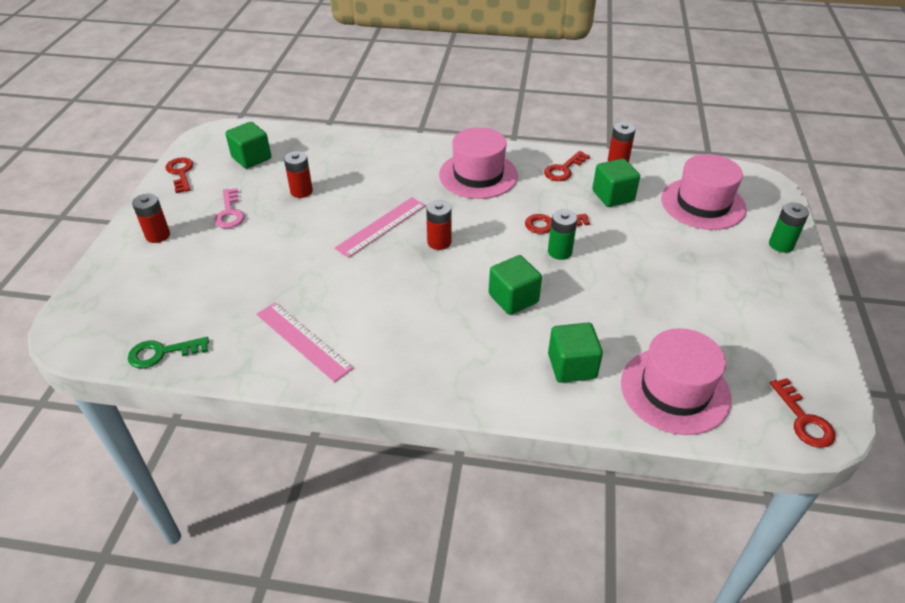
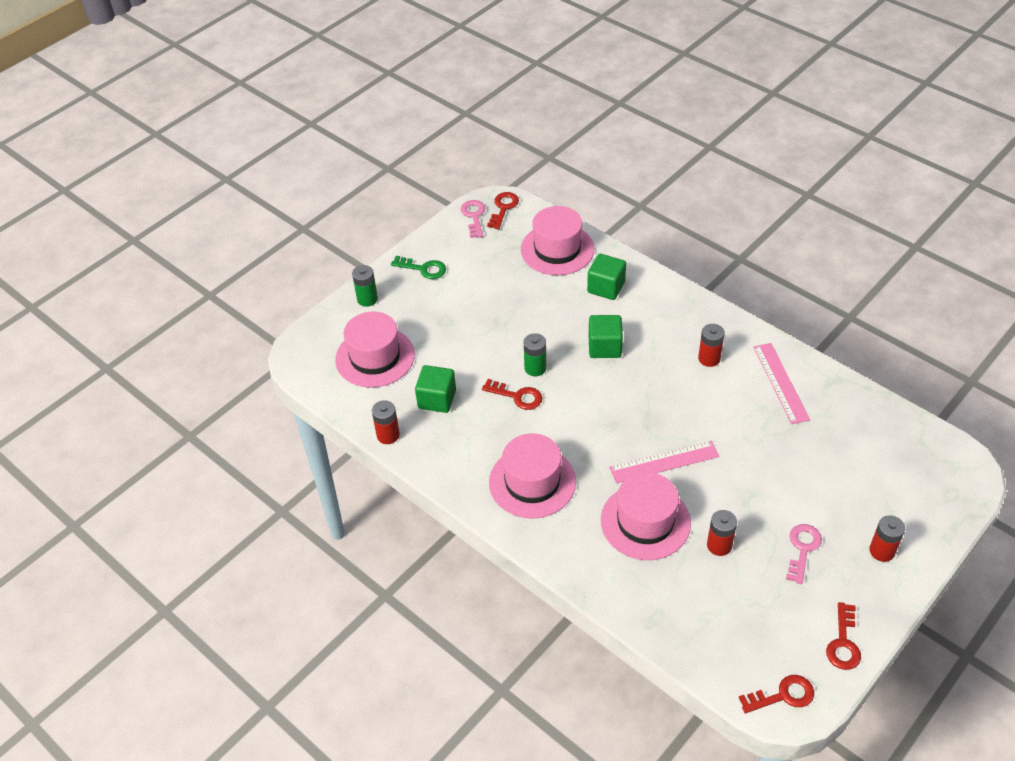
camera: 145 degrees left, 5 degrees up
(162, 353) = (892, 419): green key -> green key (423, 269)
(251, 158) = (754, 629): green cube -> none
(370, 184) = (645, 521): none -> pink hat
(439, 242) = (624, 421): red battery -> red battery (709, 358)
(564, 169) = (447, 449): red key -> red key (782, 695)
(818, 388) = (474, 216): none -> pink key

